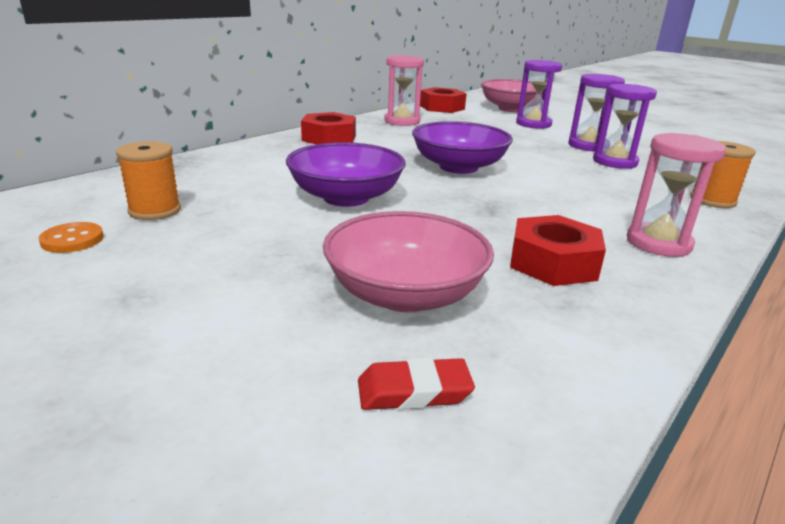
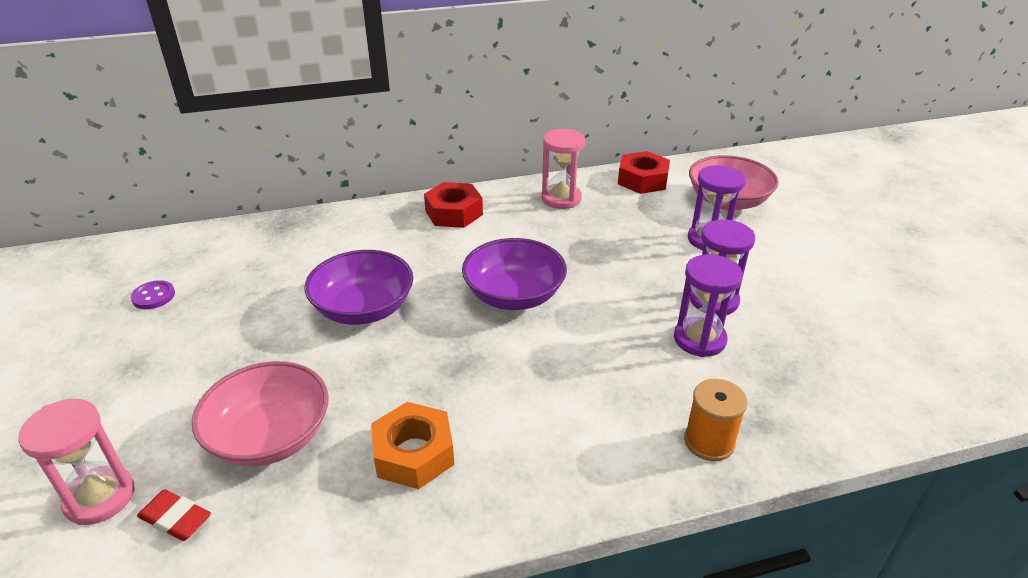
camera: 35 degrees right, 10 degrees up
(72, 240) = (153, 296): orange button -> purple button
(155, 210) = (225, 280): orange spool -> none
(553, 263) = (413, 453): red nut -> orange nut
(658, 243) = (541, 473): pink hourglass -> pink hourglass (100, 497)

